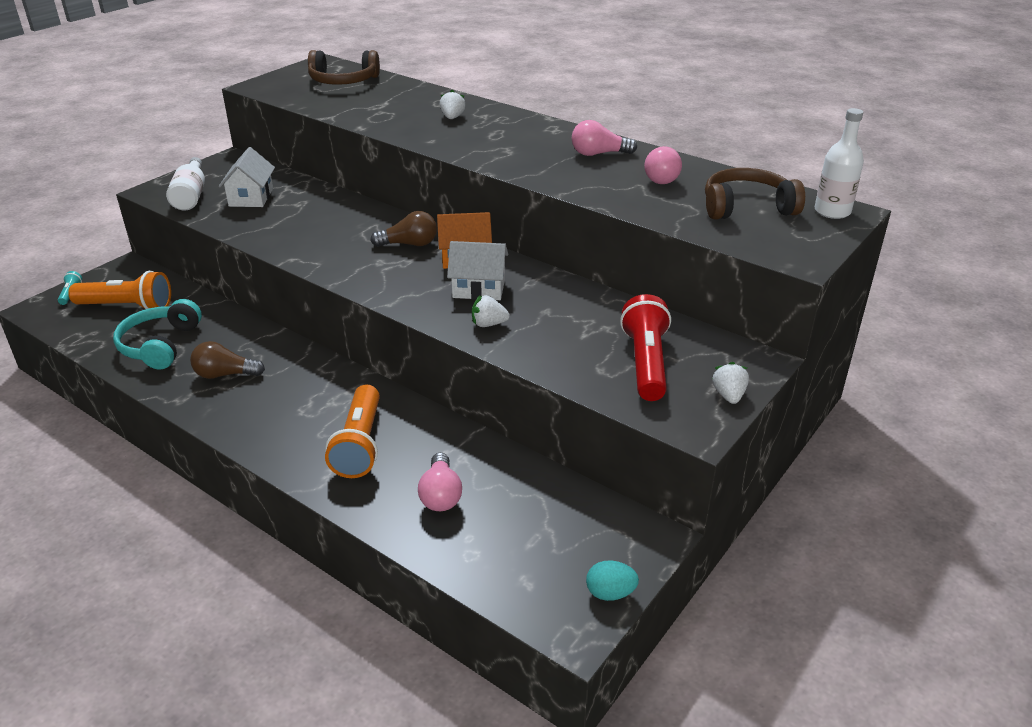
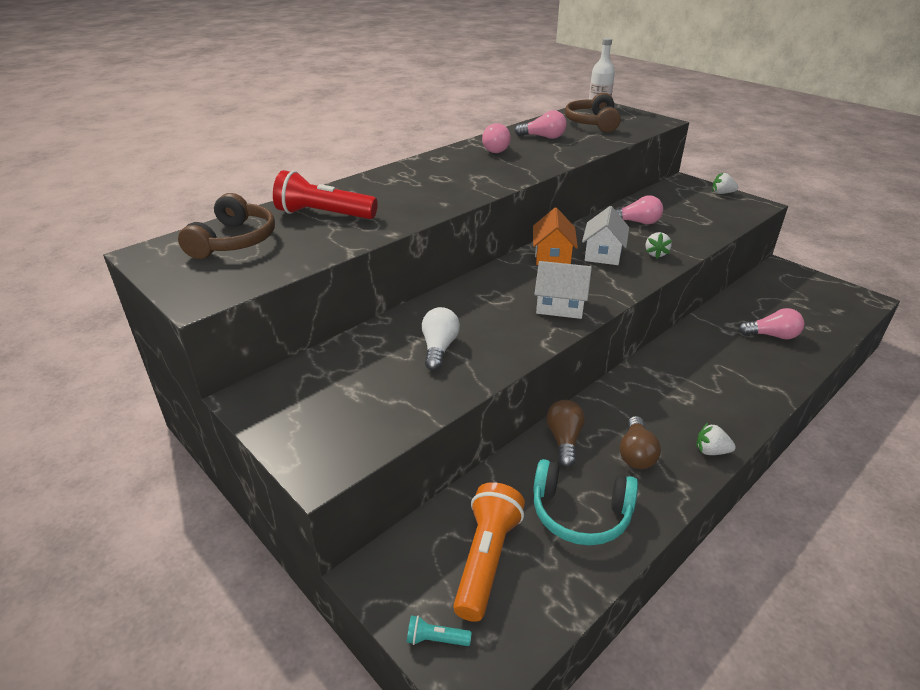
camera: 80 degrees left, 0 degrees up
(190, 196) = (355, 428): white bottle -> none
(251, 197) = (383, 375): white house -> white house (560, 306)
(286, 214) = (439, 348): none -> white light bulb
(360, 445) = (726, 369): orange flashlight -> none
(409, 244) = (523, 279): brown light bulb -> brown light bulb (564, 440)
(452, 117) = (390, 192): white strawberry -> white strawberry (711, 451)
(579, 313) = (637, 222): none -> pink light bulb
(610, 593) = (832, 285): turquoise egg -> none
(645, 363) = (694, 209): red flashlight -> red flashlight (323, 215)

